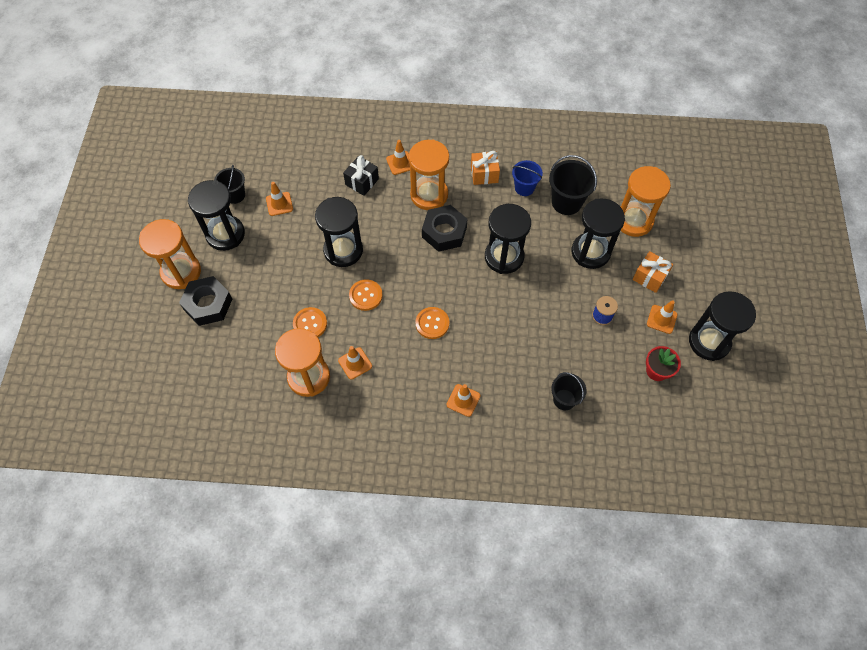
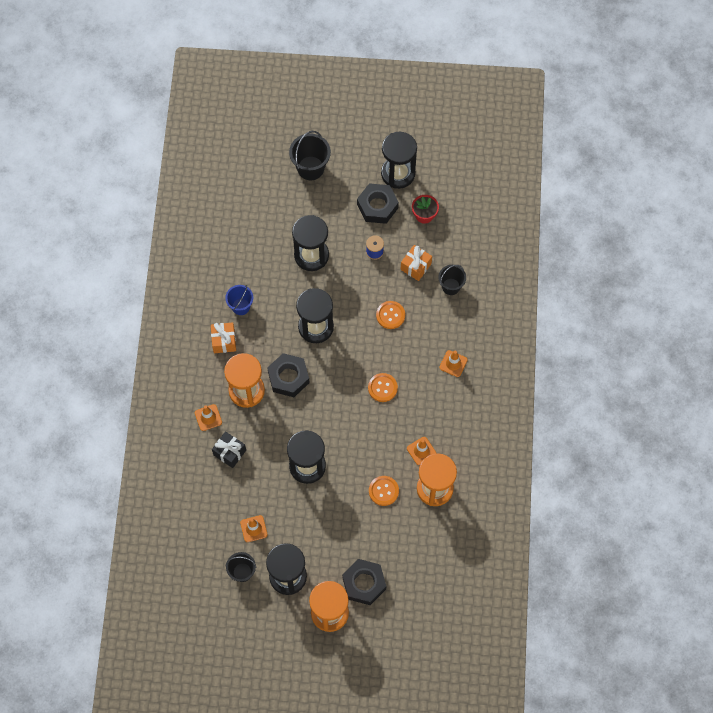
camera: 90 degrees left, 5 degrees up
(365, 295) = (355, 444): orange button -> orange button (390, 315)
(566, 202) = (258, 271): black bucket -> black bucket (310, 168)
(633, 221) = (279, 217): orange hourglass -> none
(649, 277) = (337, 211): orange gift -> orange gift (416, 266)
(661, 319) = (377, 206): orange traffic cone -> black nut

